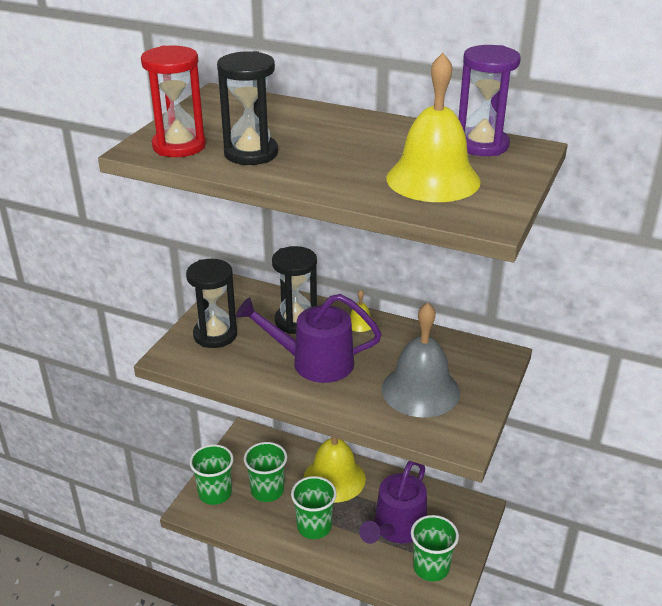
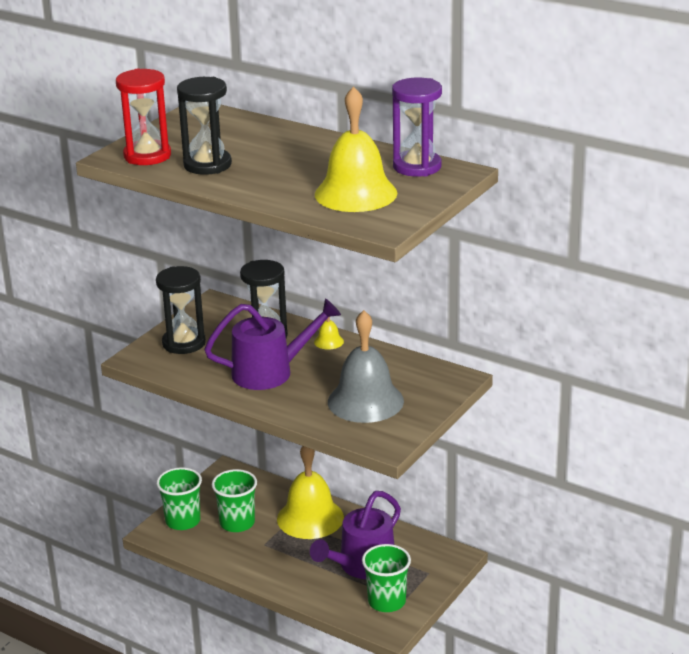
camera: 10 degrees right, 5 degrees down
(313, 362) = (271, 372): purple watering can -> purple watering can turned 150 degrees clockwise
(314, 526) = (277, 557): green cup -> none

